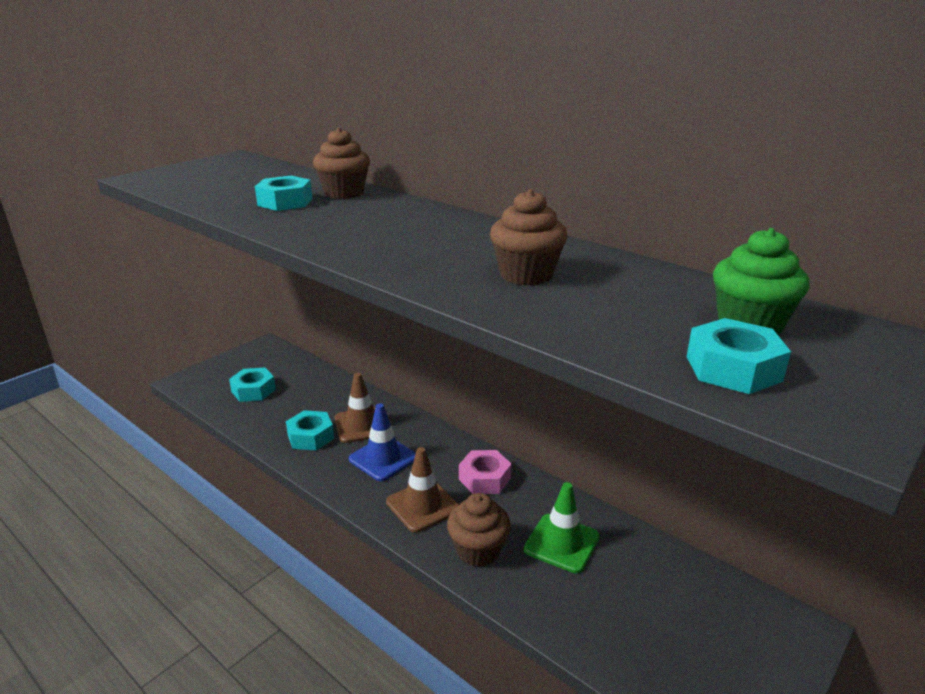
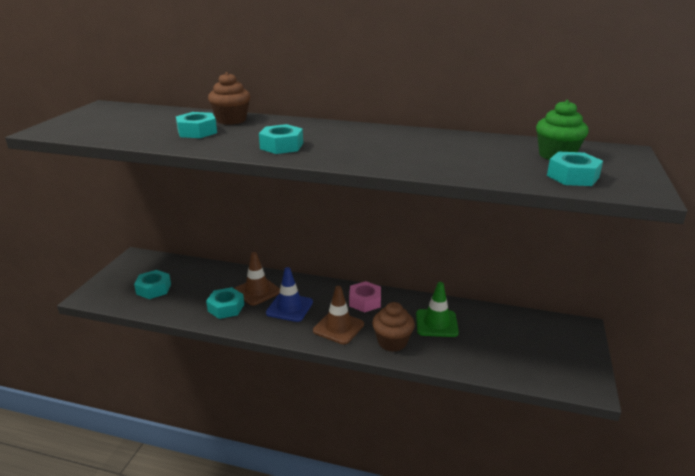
camera: 25 degrees left, 0 degrees up
(354, 236) = (281, 146): none -> turquoise nut
(526, 275) = (417, 151): brown cupcake -> none

